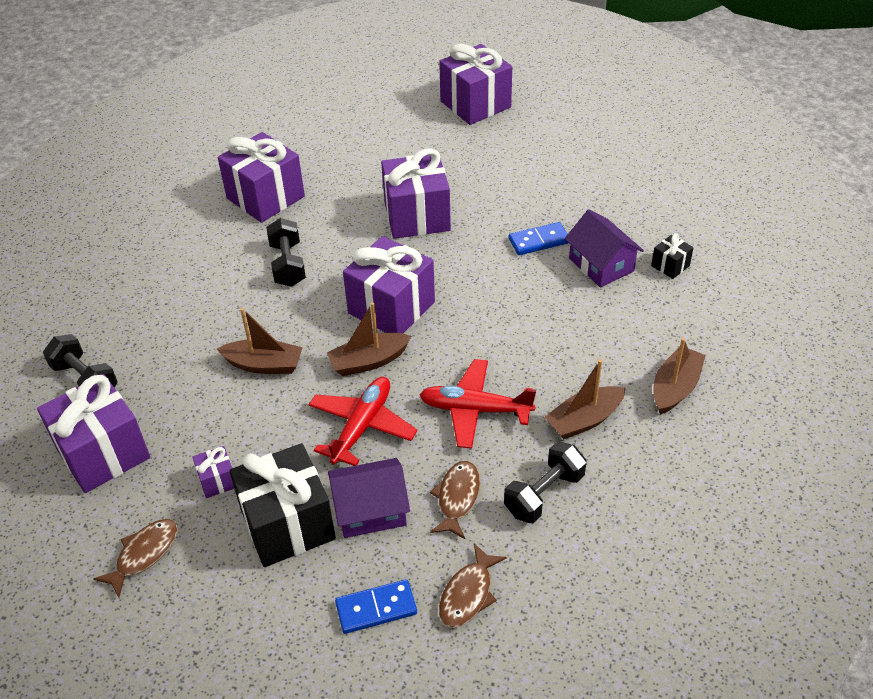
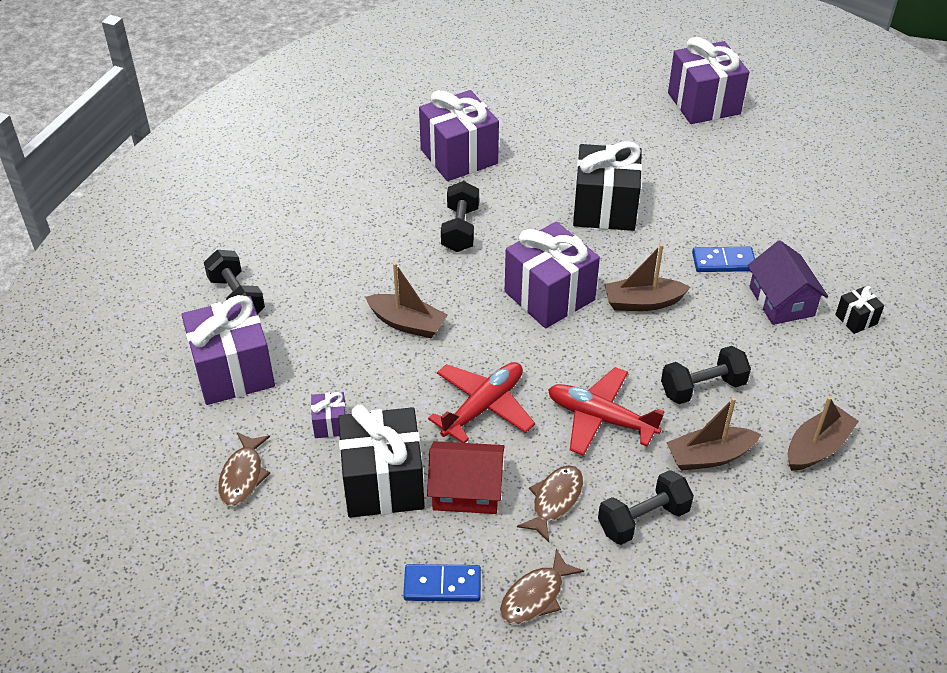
camera: 15 degrees right, 0 degrees up
(144, 554) = (243, 476): brown fish -> brown fish turned 135 degrees clockwise
(368, 361) = (510, 344): brown boat -> brown boat (642, 302)
(370, 510) = (466, 490): purple house -> red house
(417, 216) = (604, 208): purple gift -> black gift
(558, 359) = (702, 388): none -> black dumbbell

